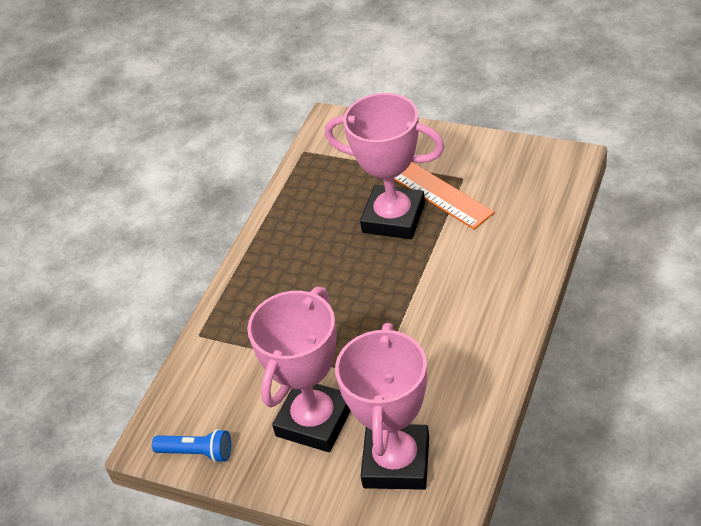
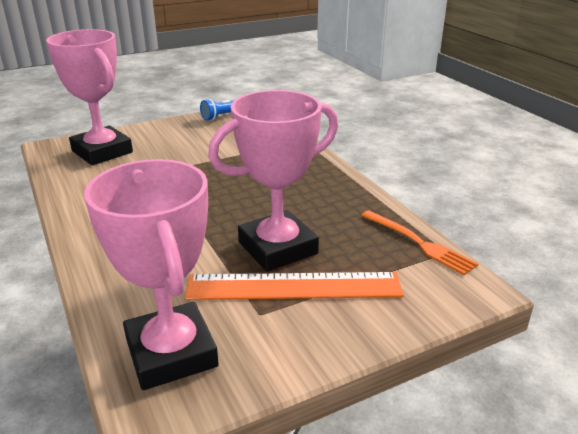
camera: 125 degrees right, 15 degrees down
(306, 165) = (420, 243): none -> orange fork
(314, 421) = (175, 145): pink trophy -> pink trophy (171, 353)

